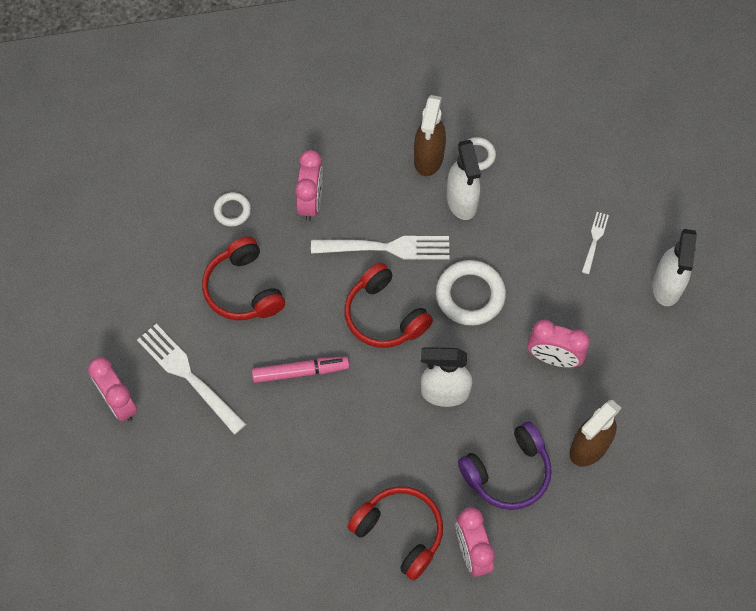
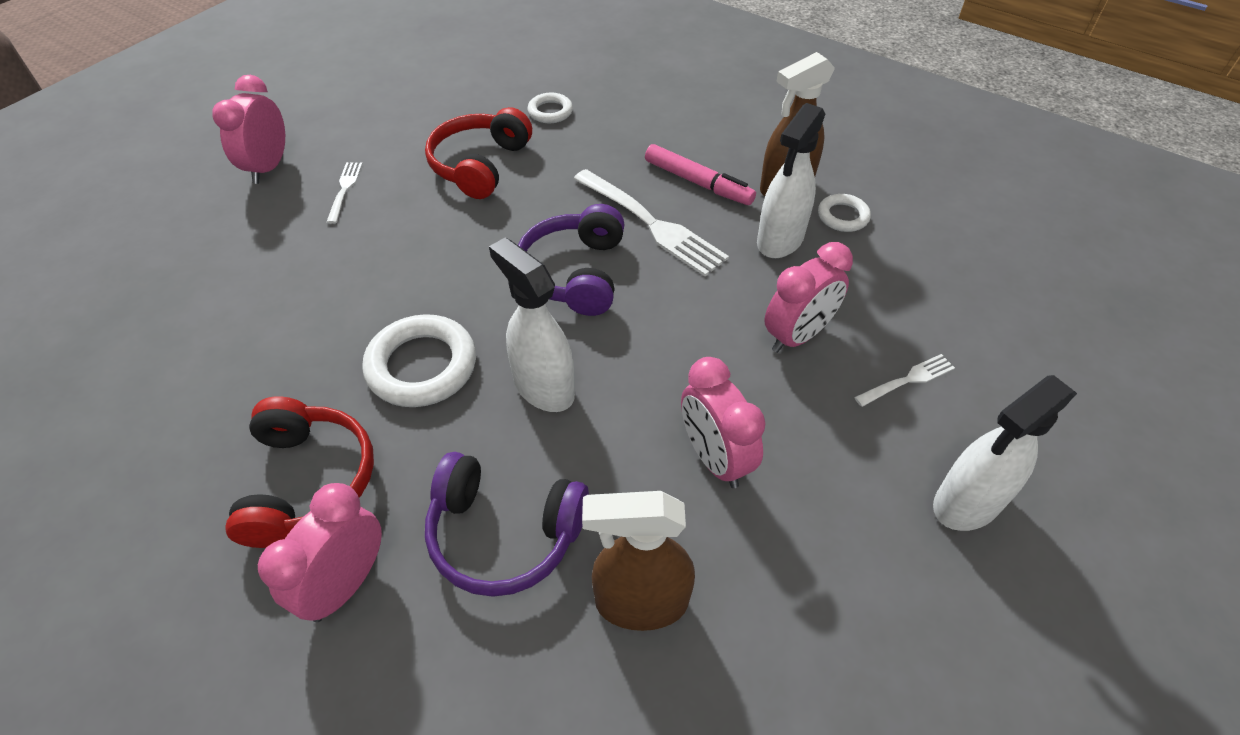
camera: 45 degrees right, 15 degrees down
(188, 375) = (345, 189): white fork -> white fork, size x0.51
(300, 372) = (434, 257): pink marker -> pink marker (698, 183)
(311, 202) = (626, 147): pink clock -> pink clock (797, 336)
(384, 315) = (575, 273): red headphones -> purple headphones
(470, 295) = (688, 322): white ring -> white ring (422, 366)

